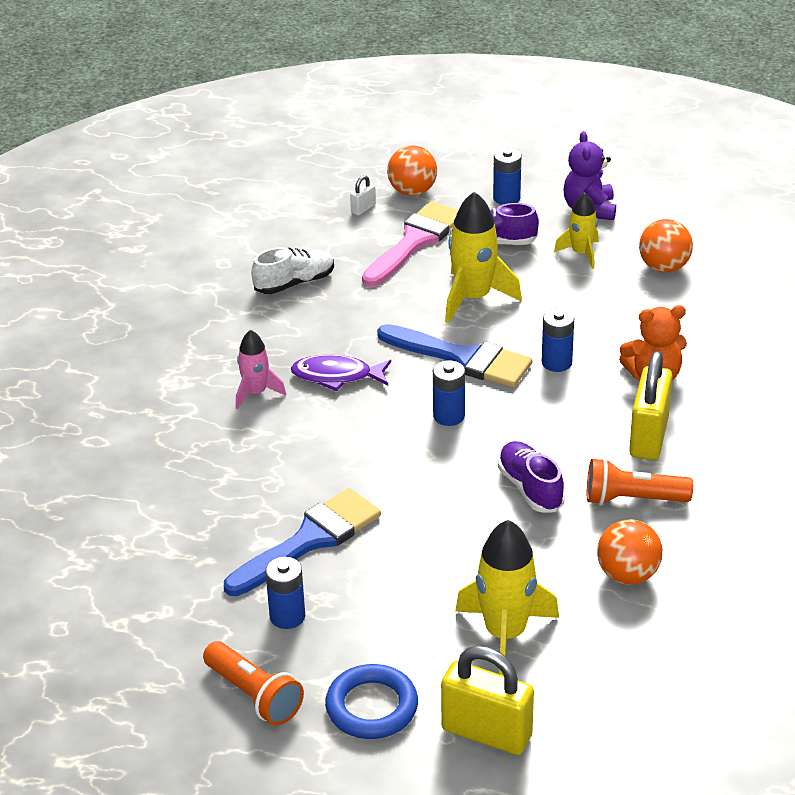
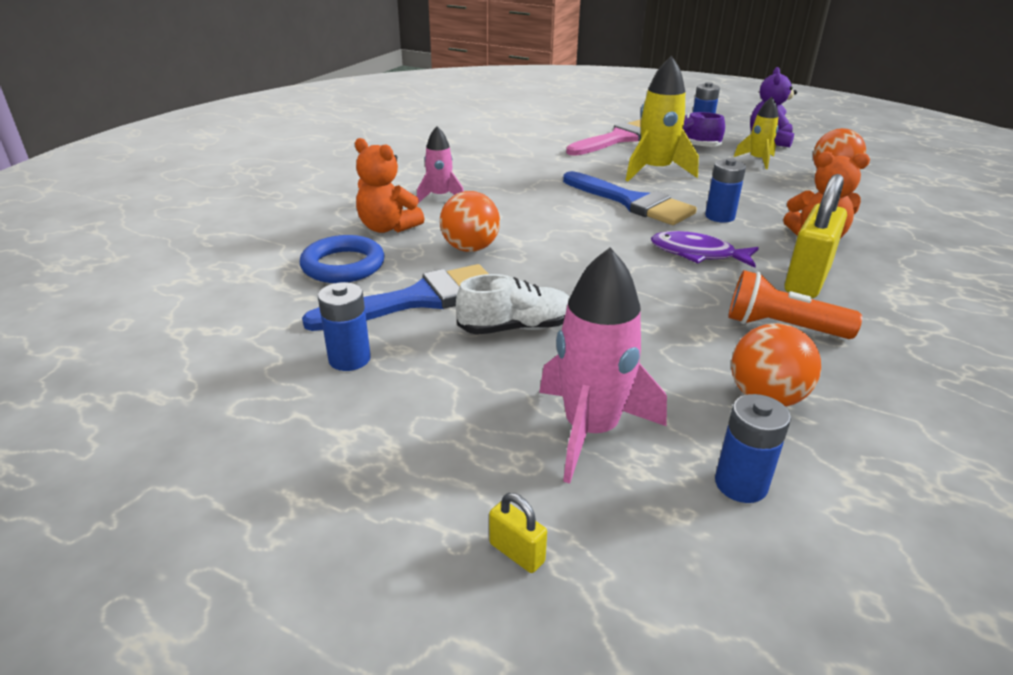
camera: 15 degrees right, 5 degrees down
(227, 453) = (387, 227): none -> orange teddy bear
(254, 695) = (253, 430): orange flashlight -> none
(294, 283) = (512, 146): white shoe -> white shoe (516, 327)
(336, 376) = (514, 197): purple fish -> purple fish (697, 254)
(363, 209) = (586, 120): white padlock -> none
(371, 707) = (381, 478): blue ring -> blue ring (343, 265)
(412, 191) = (628, 117): orange ball -> orange ball (470, 248)
(449, 416) = (603, 235): blue battery -> blue battery (741, 484)
(486, 733) = (516, 553): yellow padlock -> yellow padlock, size x0.44
(505, 634) = (590, 430): yellow rocket -> pink rocket
(530, 488) = (667, 298): purple shoe -> none

